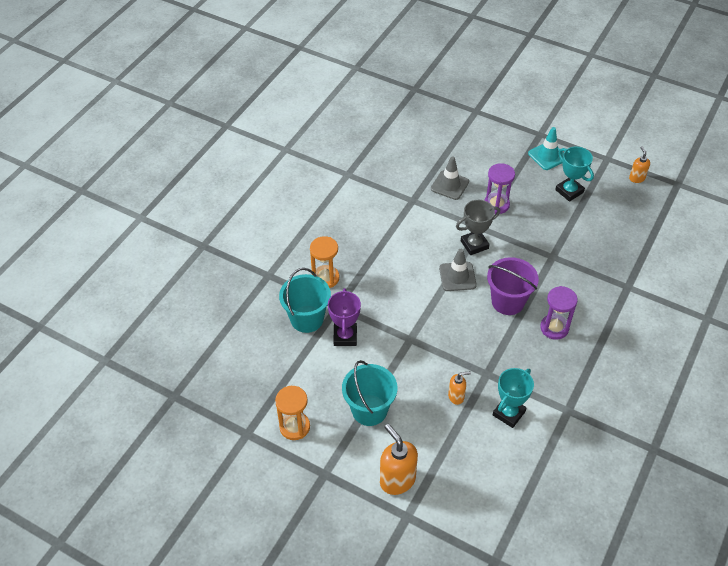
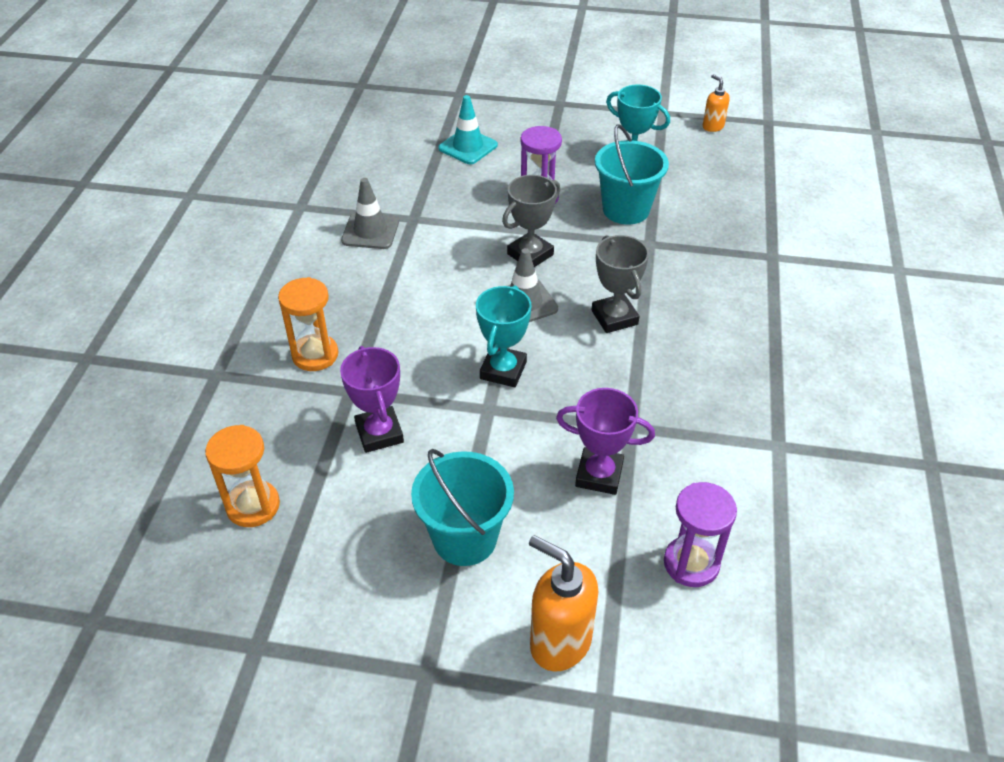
camera: 20 degrees left, 5 degrees down
(294, 427) = (342, 606): orange hourglass -> orange hourglass (253, 506)
(307, 319) = (304, 423): turquoise bucket -> turquoise bucket (626, 209)
(449, 185) = (460, 188): grey traffic cone -> grey traffic cone (370, 231)
(456, 396) = (599, 475): orange soap dispenser -> purple trophy
(508, 301) = (614, 317): purple bucket -> grey trophy
(509, 413) = (692, 476): turquoise trophy -> turquoise trophy (503, 370)
(547, 156) = (582, 125): turquoise traffic cone -> turquoise traffic cone (468, 147)
(554, 328) = (699, 335): purple hourglass -> purple hourglass (691, 563)

